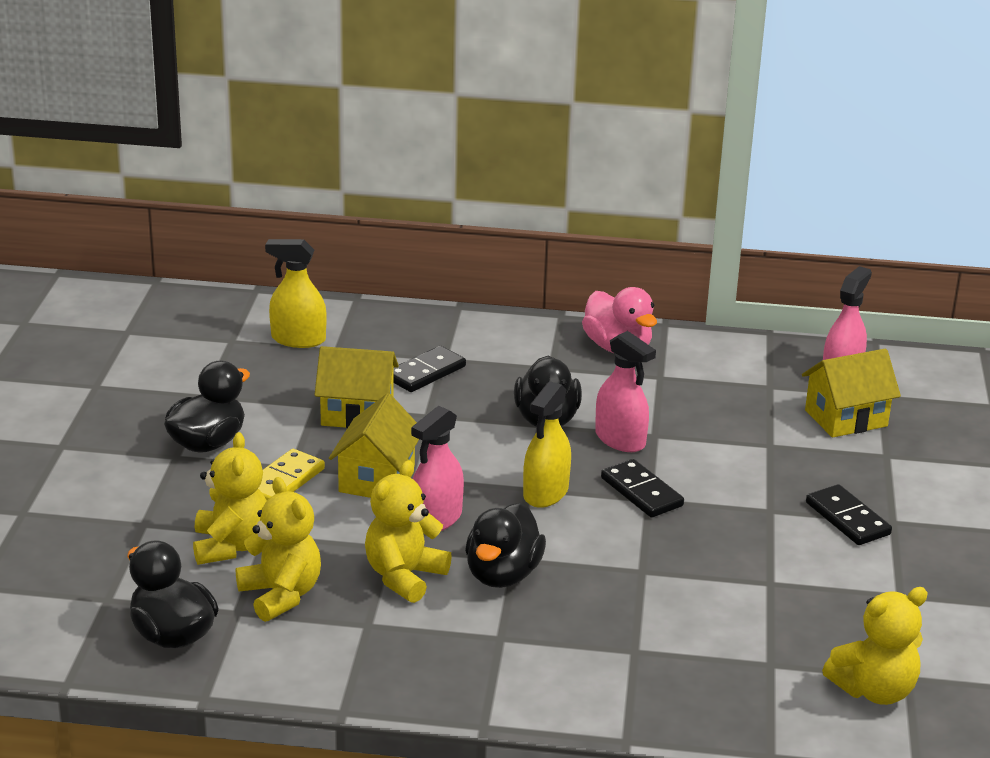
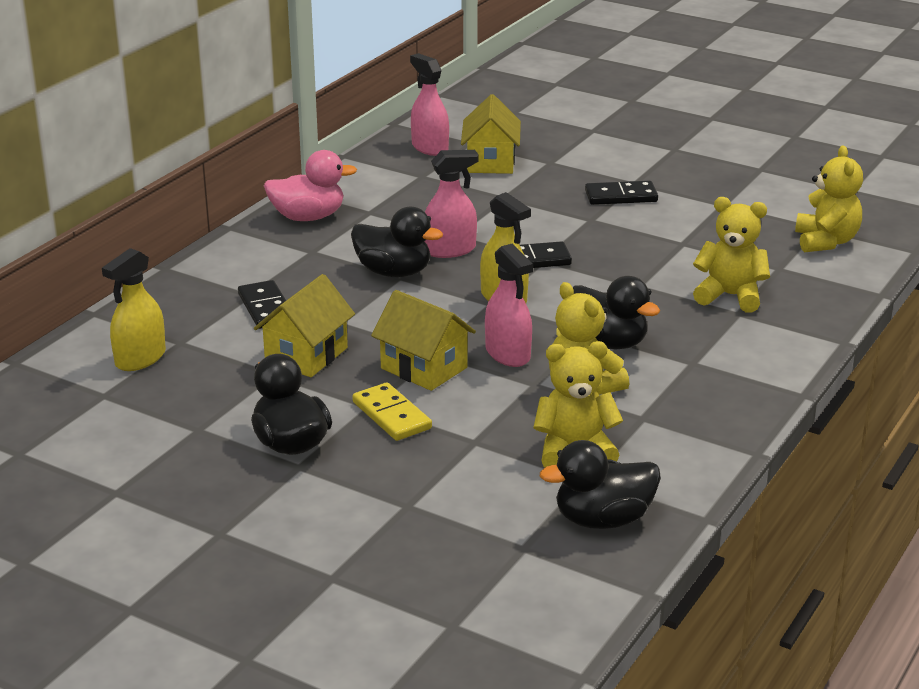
camera: 65 degrees left, 0 degrees up
(231, 546) = (480, 463): yellow teddy bear -> yellow teddy bear (730, 296)

